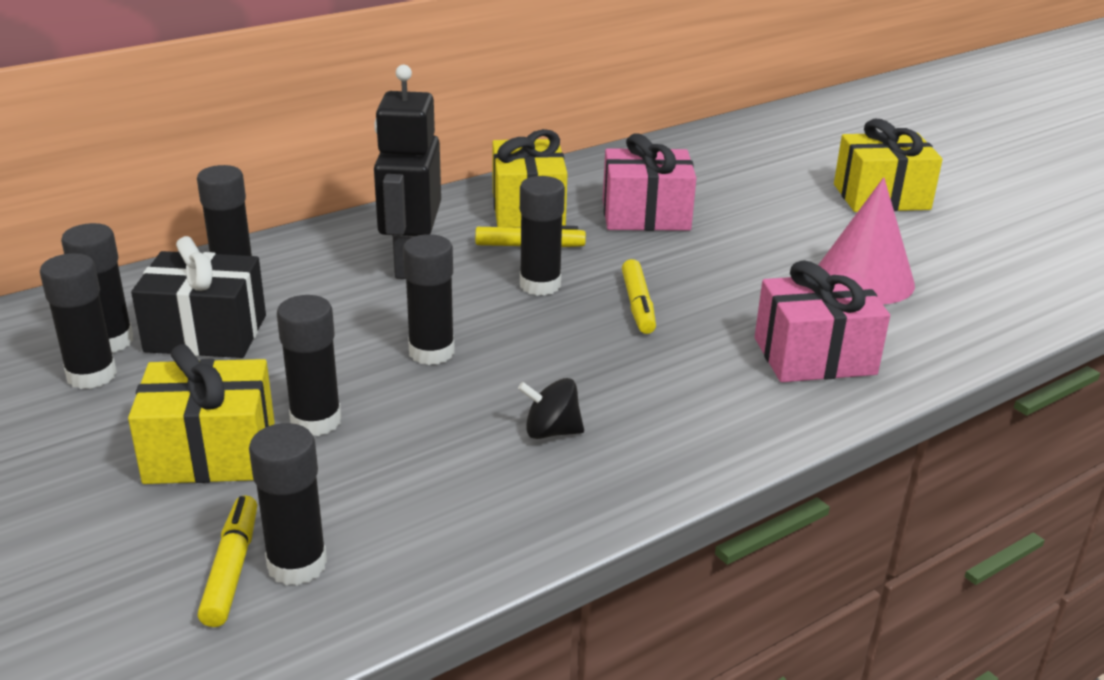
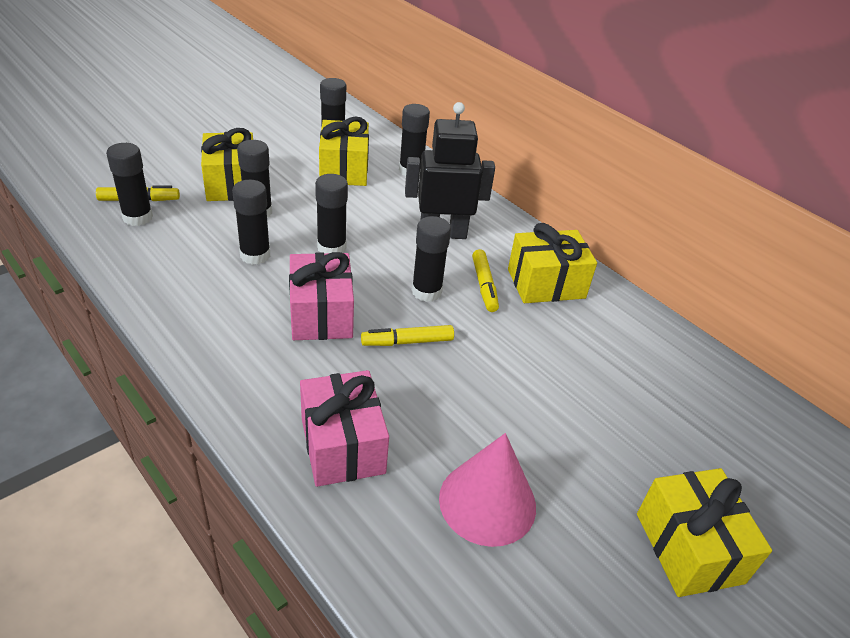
camera: 80 degrees right, 10 degrees up
(91, 375) = (300, 143): black glue stick -> black glue stick (255, 255)
(206, 333) = (344, 169): black gift -> yellow gift
(551, 431) = (243, 299): black spinning top -> none
(646, 215) = (562, 351): pink gift -> pink gift (321, 314)

